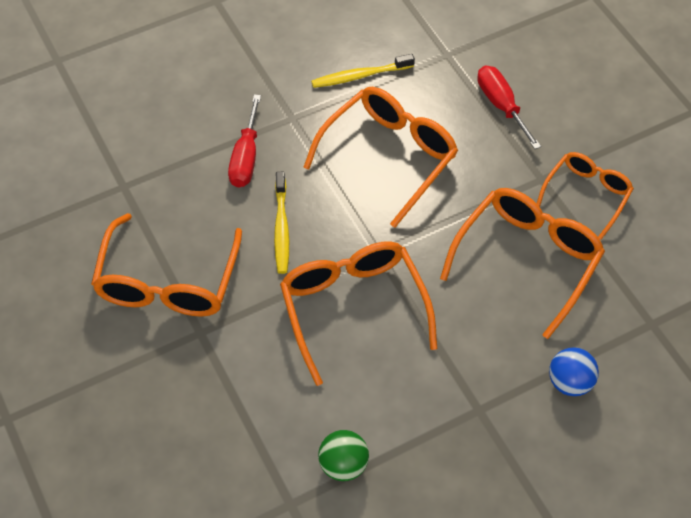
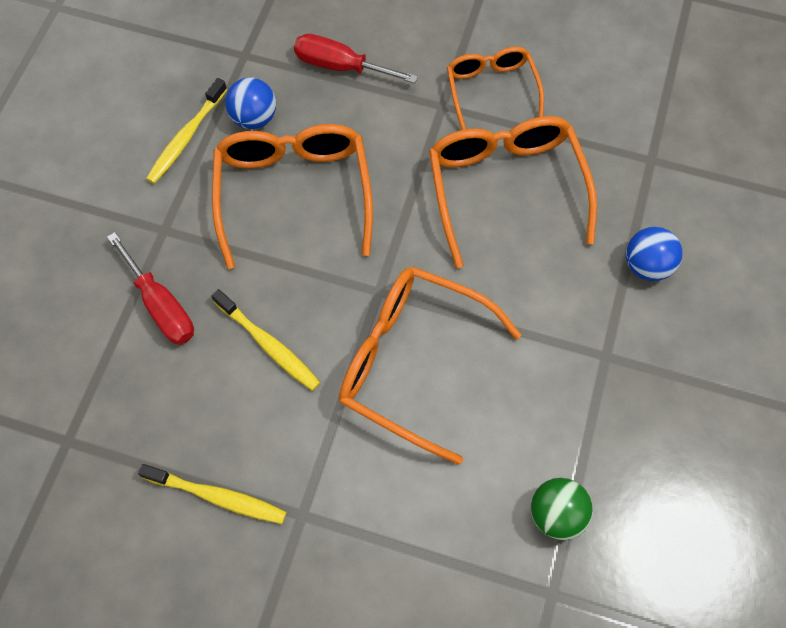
camera: 45 degrees left, 10 degrees up
(168, 282) = (217, 496): orange glasses -> yellow toothbrush
(413, 95) = (254, 118): none -> blue ball

